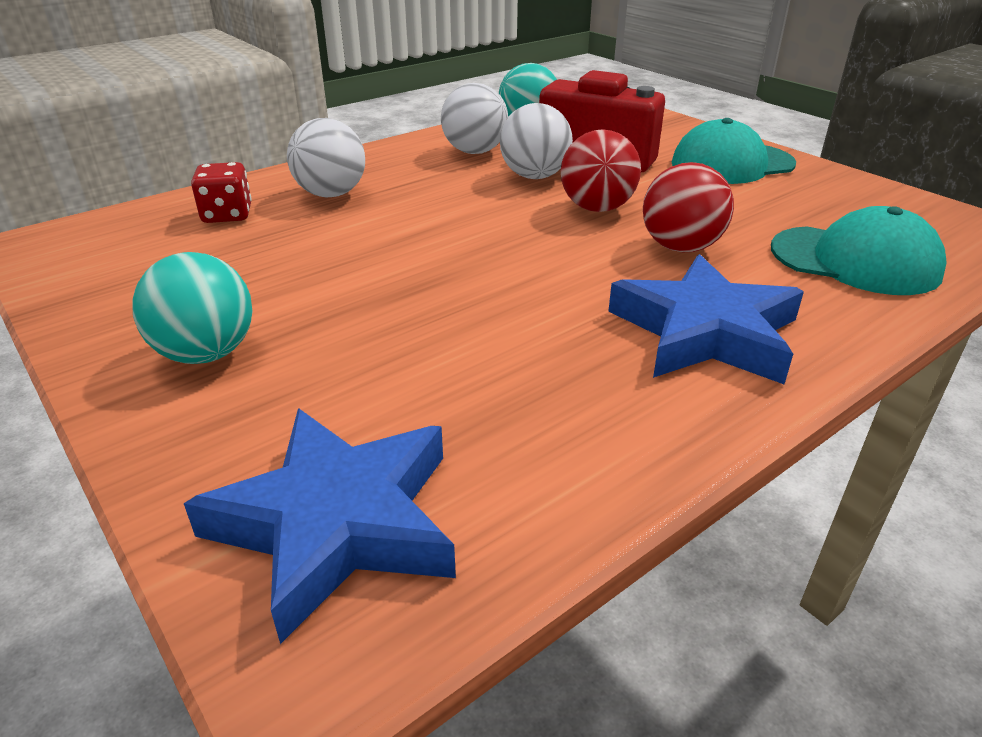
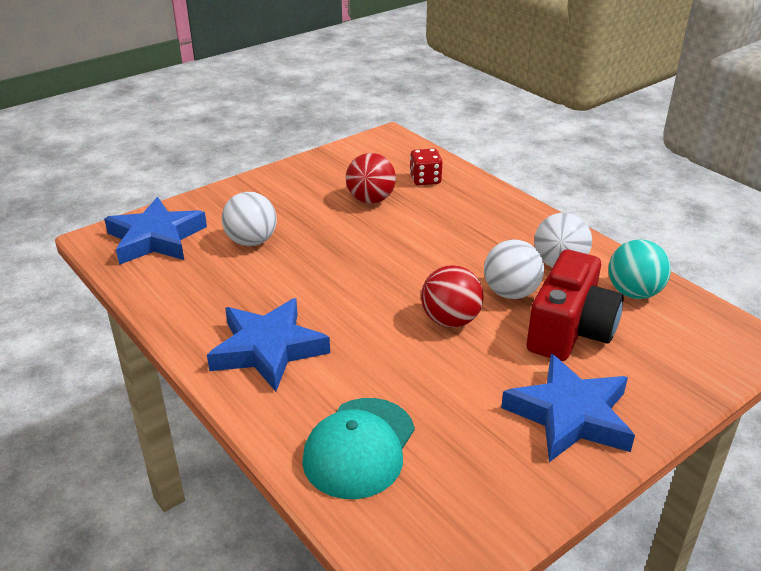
camera: 90 degrees right, 0 degrees up
(206, 353) = (276, 196): turquoise ball -> none
(331, 194) = (461, 209): white ball -> white ball (251, 241)
(680, 247) = (383, 355): red ball -> red ball (371, 200)
(732, 164) = (570, 415): turquoise cap -> blue star

